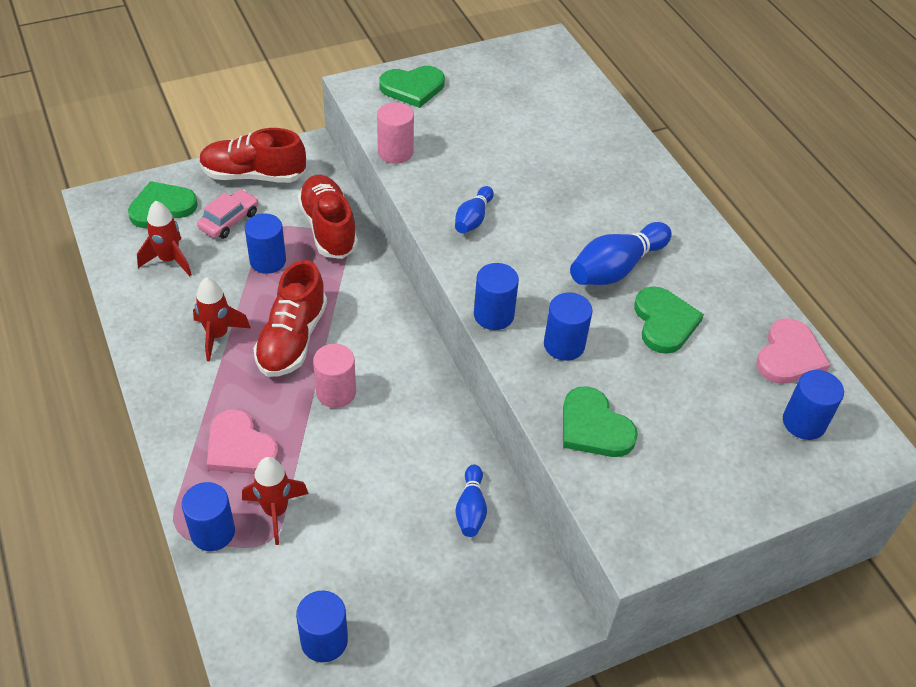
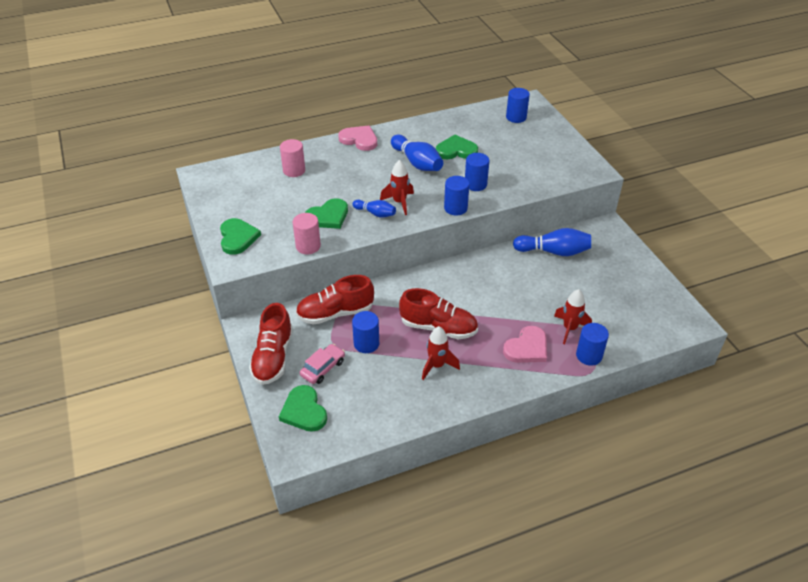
camera: 85 degrees left, 5 degrees down
(169, 260) = (363, 400): red rocket -> red rocket (399, 202)
(229, 220) = (323, 368): pink car -> pink car turned 90 degrees clockwise
(324, 640) = (643, 306): blue cylinder -> none
(336, 392) = (480, 305): pink cylinder -> pink cylinder (294, 170)
(471, 509) = (553, 251): blue bowling pin -> blue bowling pin, size x1.69
(594, 427) = (529, 178): green heart -> green heart (328, 216)
(789, 356) = (475, 116): pink heart -> pink heart (359, 140)

